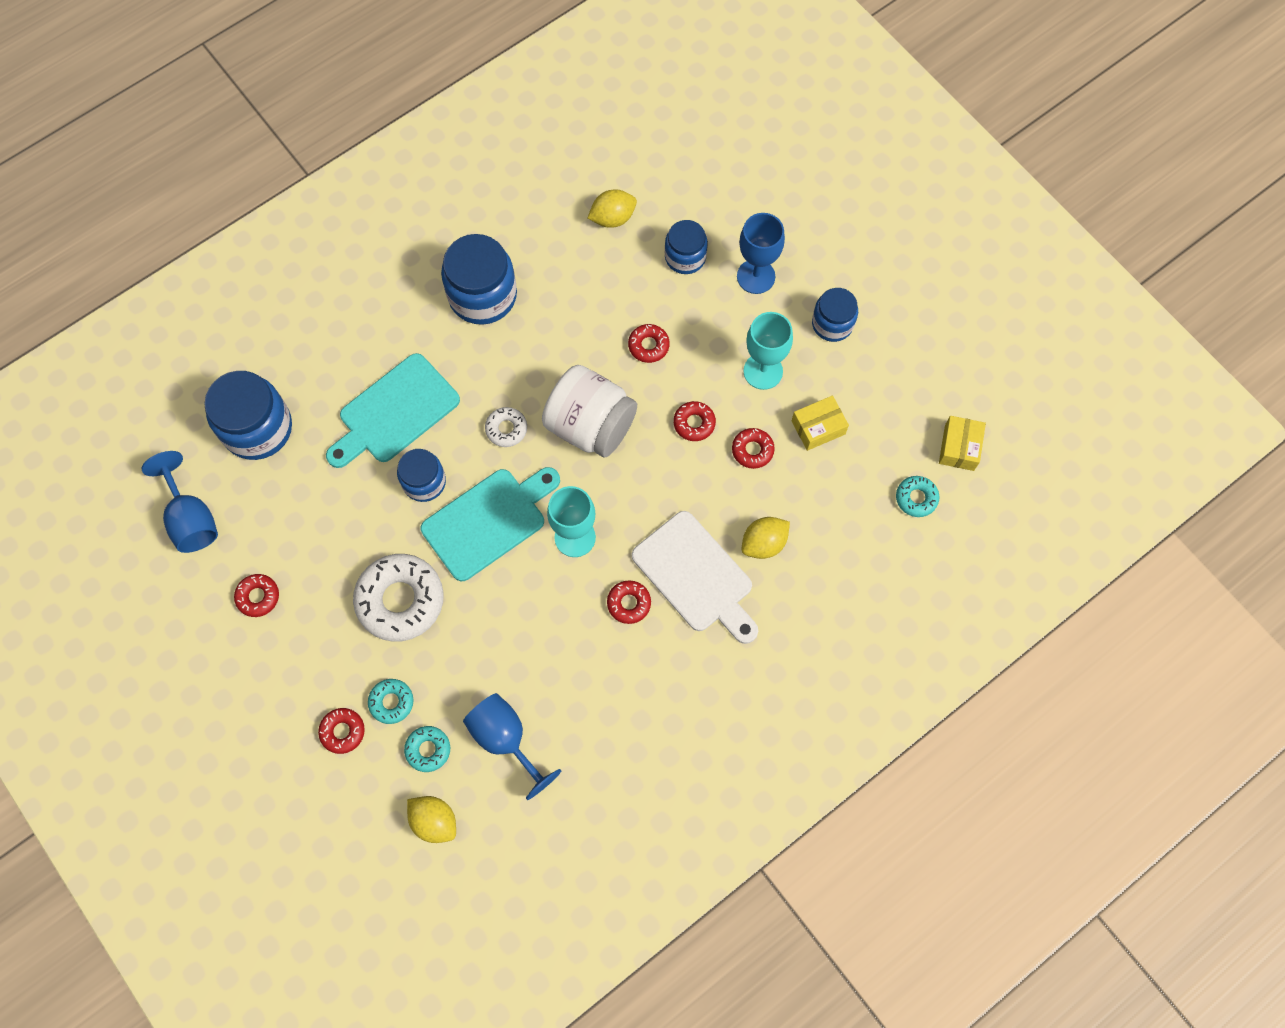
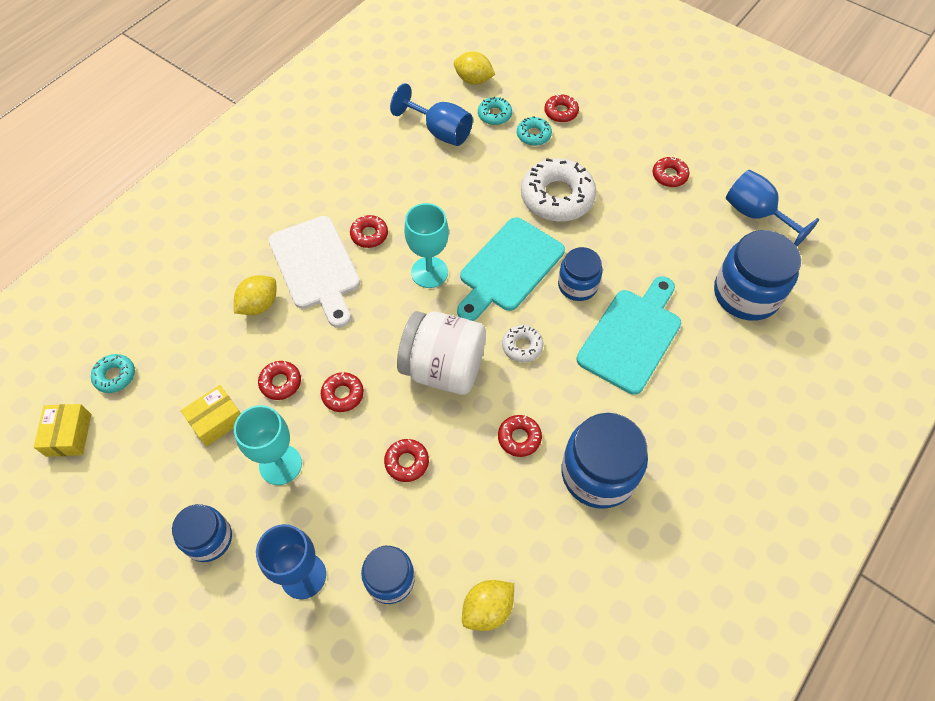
camera: 165 degrees right, 10 degrees down
(541, 342) = (519, 438): none -> red donut
(696, 576) = (316, 267): white cutting board -> white cutting board turned 150 degrees counterclockwise

